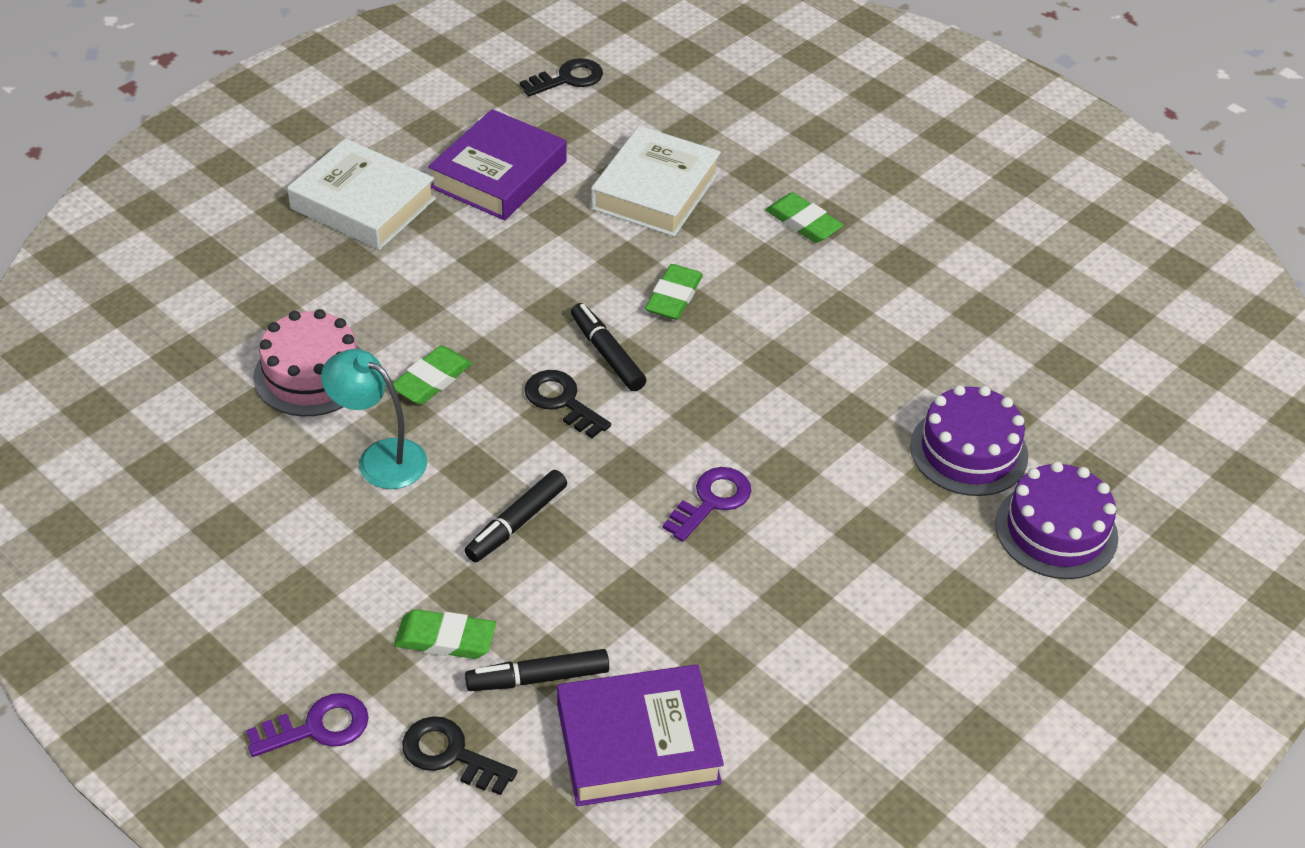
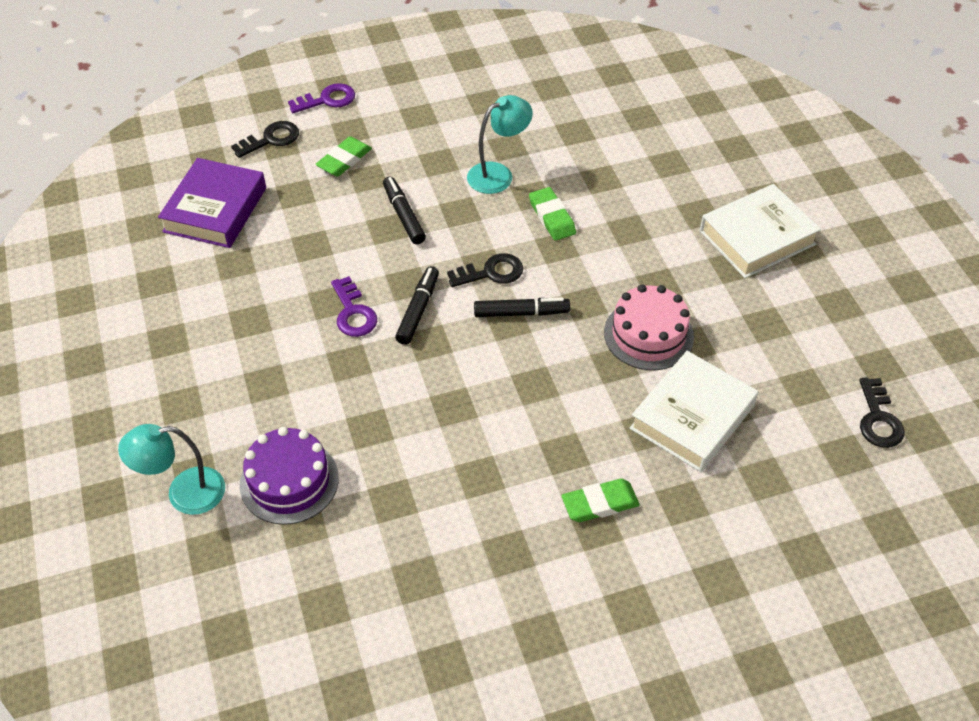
camera: 120 degrees right, 5 degrees up
(311, 374) = (591, 165): pink cake -> pink cake (648, 334)
(318, 727) = (327, 100): purple key -> purple key turned 120 degrees counterclockwise
(499, 174) = (758, 325): purple book -> none
(538, 678) = (289, 186): black marker -> black marker (418, 310)
(655, 190) = (692, 417): white book -> white book turned 75 degrees clockwise
(673, 296) = (558, 375): green eraser -> none
(1056, 530) = (184, 493): purple cake -> turquoise lamp

